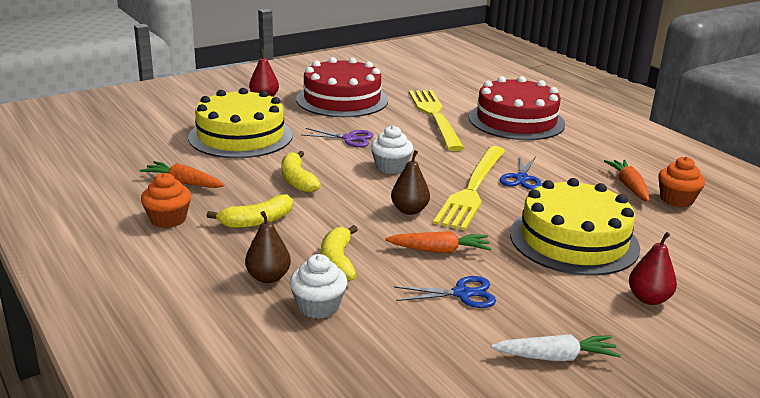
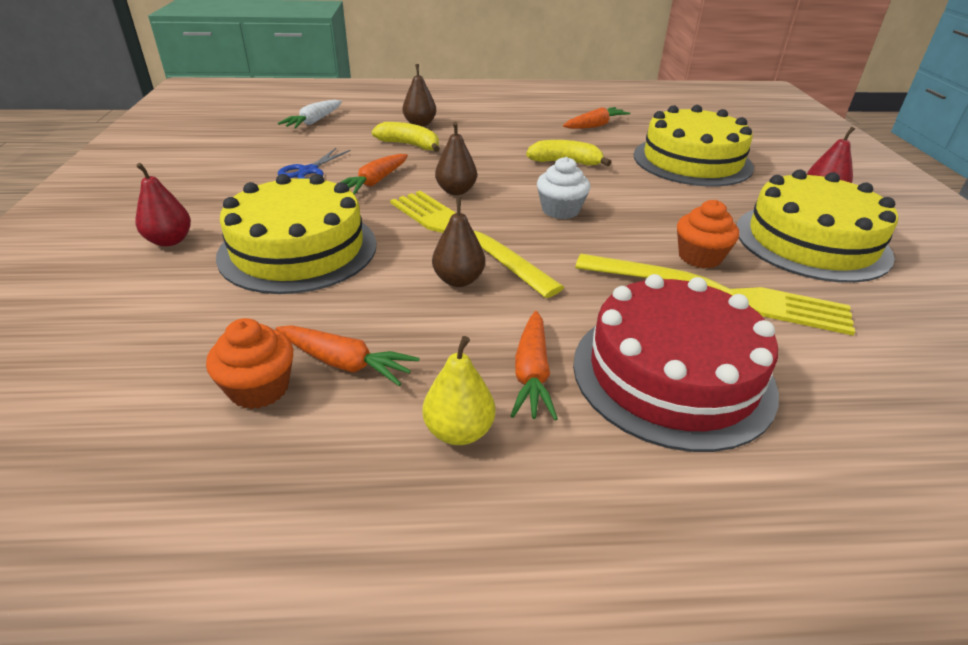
camera: 120 degrees right, 10 degrees up
(168, 219) = (535, 113): orange cupcake -> orange cupcake (700, 257)
(257, 221) = (502, 135): yellow banana -> none
(318, 307) = (367, 129): white cupcake -> none
(342, 99) = (811, 241): red cake -> yellow cake
(349, 138) = (658, 210): purple scissors -> none
(521, 178) = (458, 280): blue scissors -> brown pear
(556, 357) = (197, 175): white carrot -> white carrot (313, 122)
(563, 145) = (532, 374): none -> orange carrot
(618, 152) = (459, 431): none -> yellow pear

